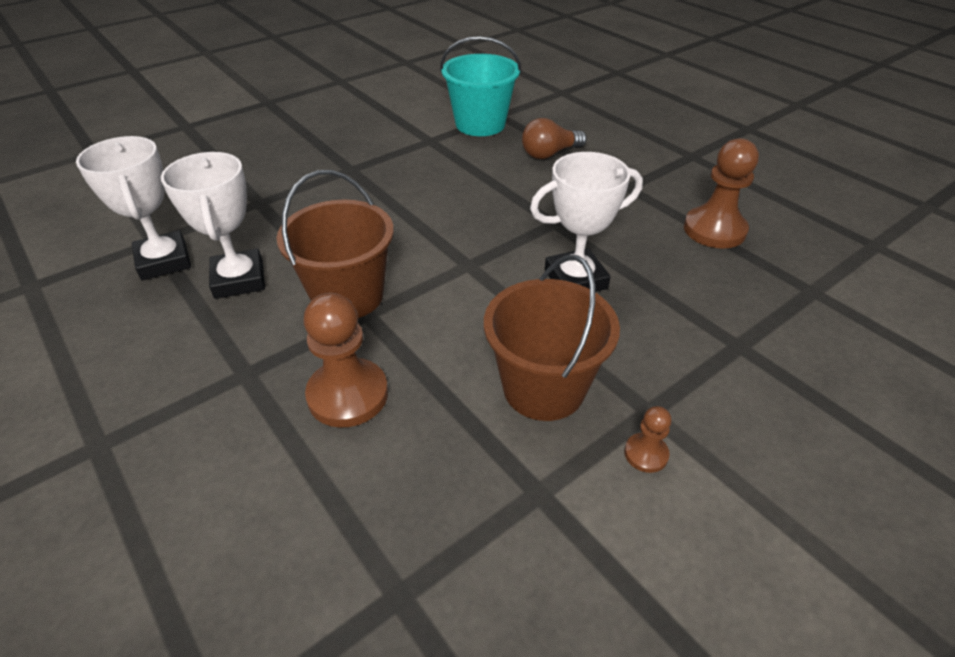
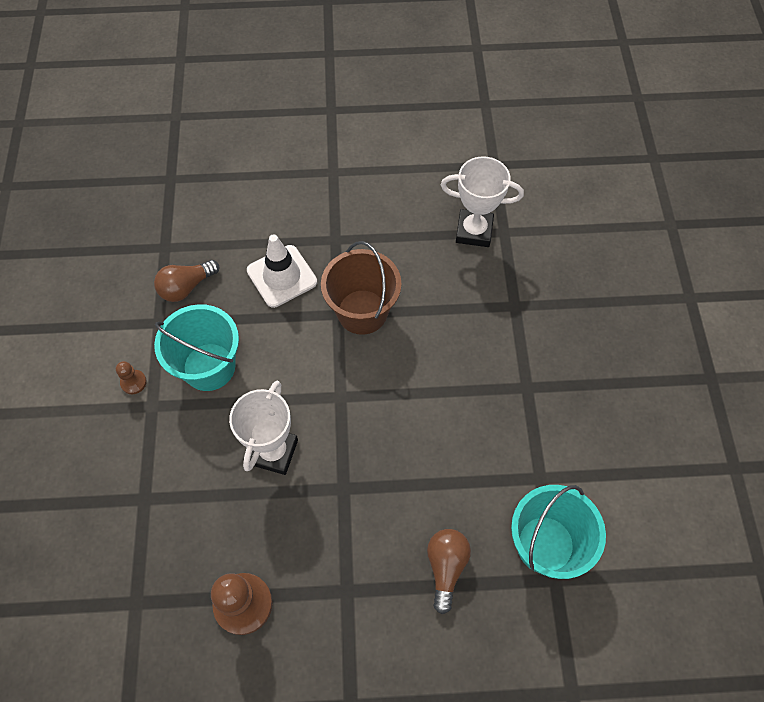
camera: 125 degrees right, 20 degrees up
(239, 279) = (423, 263): white trophy -> none
(348, 395) = (282, 276): brown pawn -> white traffic cone
(452, 499) = (186, 287): none -> brown light bulb
(543, 388) = (209, 367): brown bucket -> turquoise bucket

